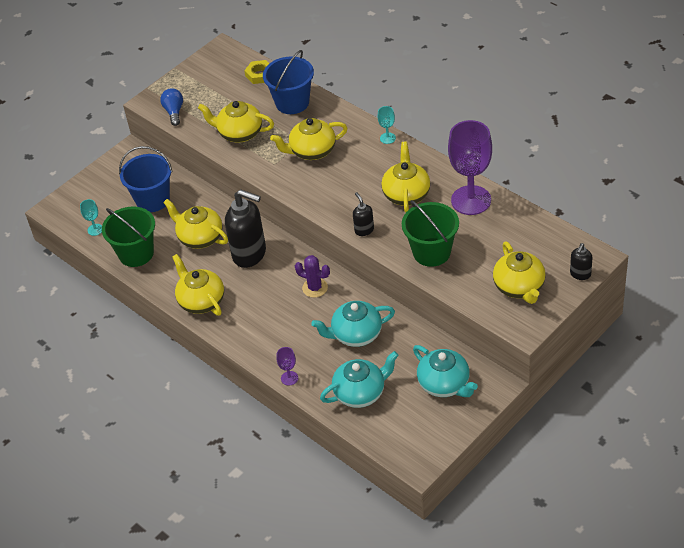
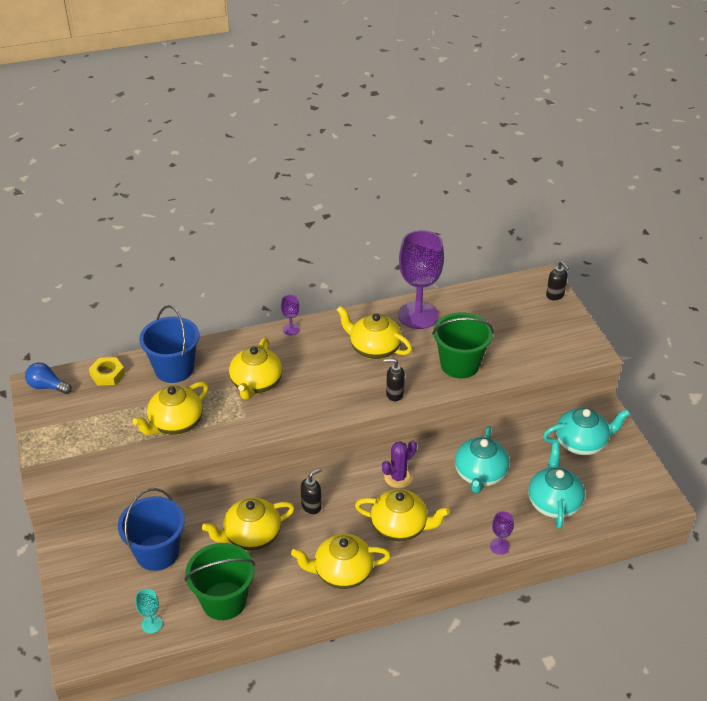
camera: 65 degrees left, 5 degrees down
(174, 112) = (86, 460): blue light bulb -> blue light bulb (47, 386)
(250, 254) = (311, 506): black soap dispenser -> black soap dispenser, size x0.48
(387, 138) = (291, 329): turquoise goblet -> purple goblet
(519, 287) = (543, 333): yellow teapot -> yellow teapot (400, 527)

